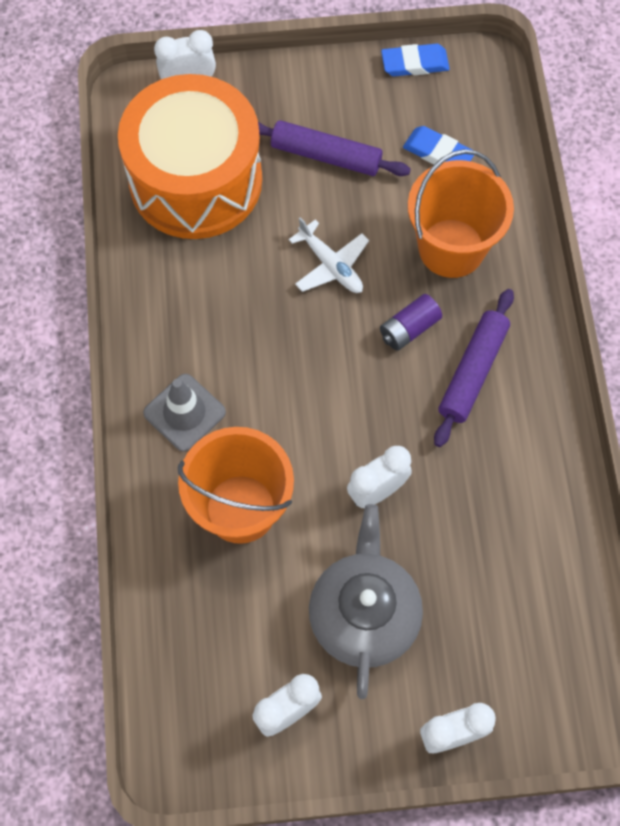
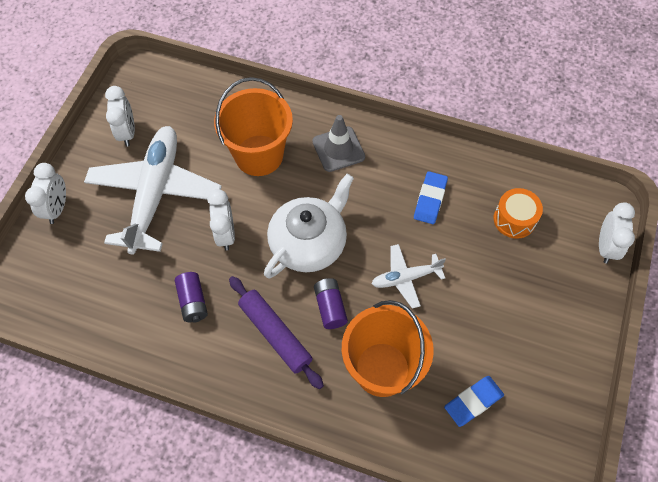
camera: 115 degrees right, 5 degrees down
(195, 180) = (514, 219): orange drum -> orange drum, size x0.41
(326, 156) = (502, 315): purple rolling pin -> none
(339, 387) = (309, 243): none -> white teapot
(364, 613) = (155, 193): grey teapot -> white plane
(415, 63) = (571, 426): blue eraser -> blue eraser (430, 199)
(484, 482) = (193, 302): none -> purple battery

